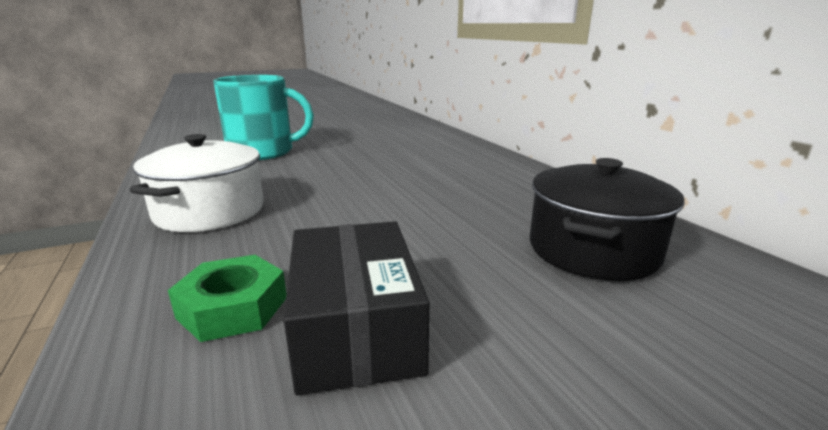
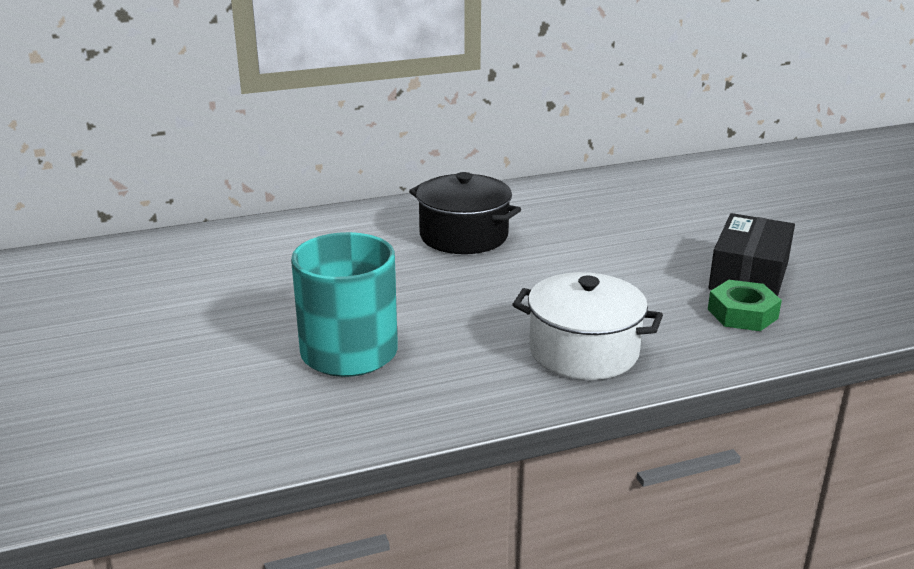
camera: 85 degrees left, 5 degrees up
(356, 327) = (749, 275): black box -> black box turned 60 degrees counterclockwise
(592, 250) = (641, 202): black pot -> black pot (463, 236)

